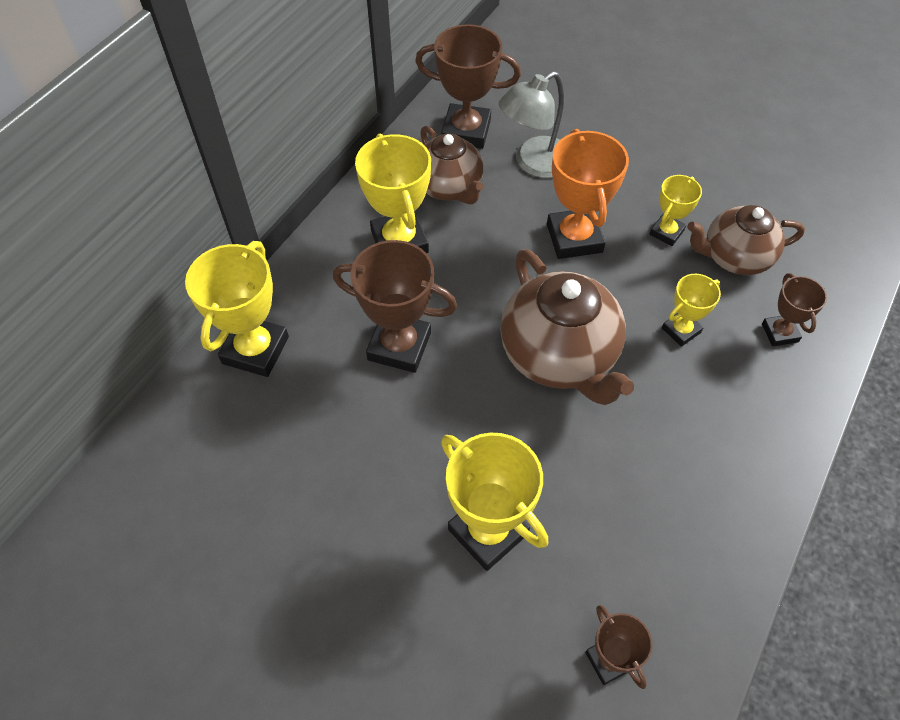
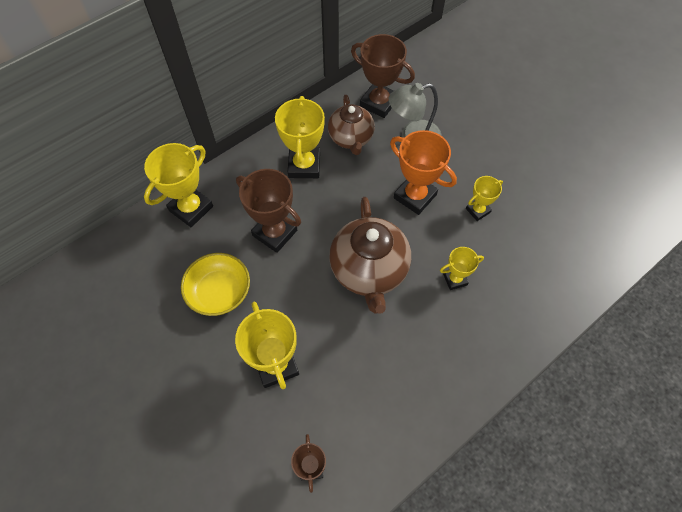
camera: 20 degrees right, 5 degrees up
(354, 455) = (219, 291): none -> yellow bowl
(574, 238) = (415, 196): orange trophy -> orange trophy turned 60 degrees counterclockwise
(734, 257) = (515, 241): brown teapot -> none
(779, 333) = (520, 302): brown trophy -> none

